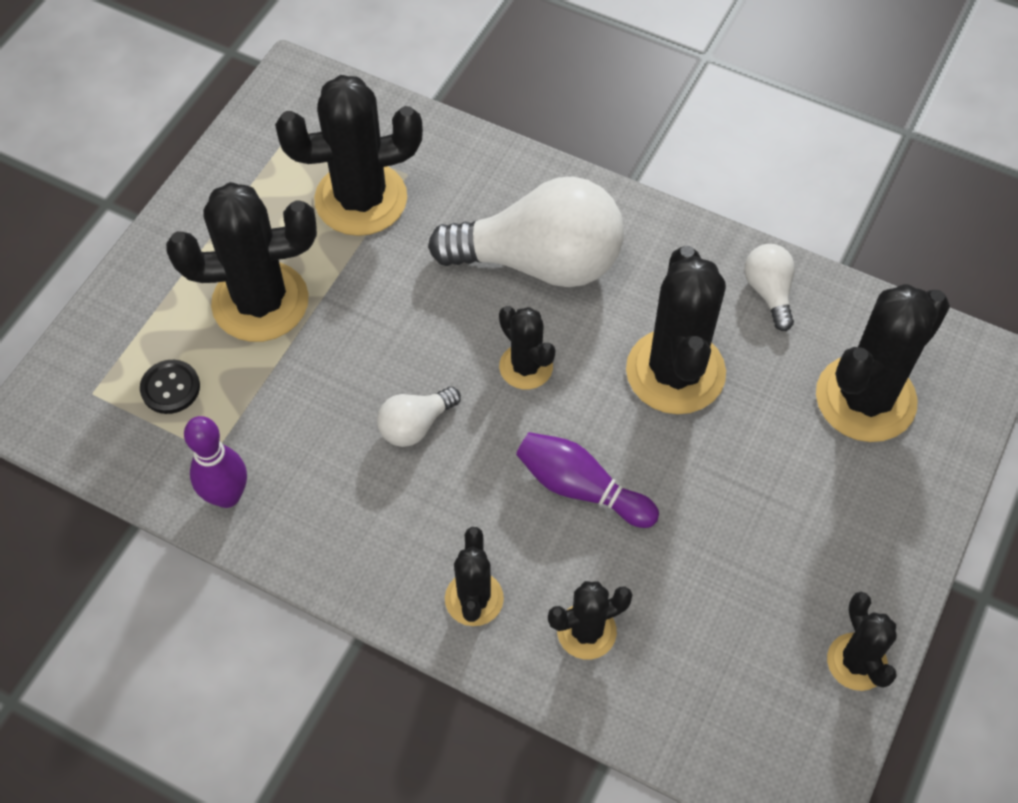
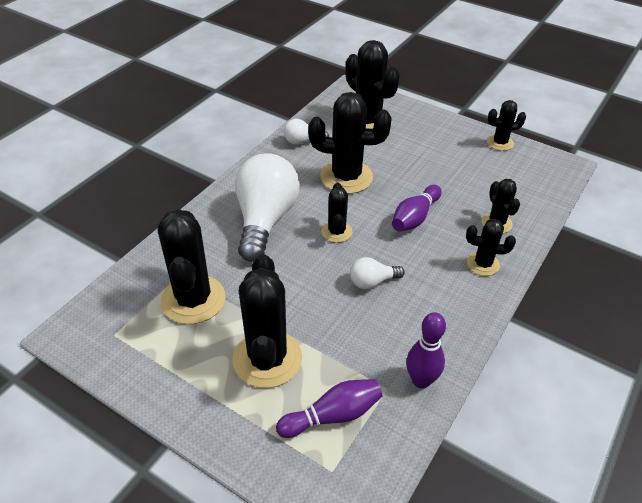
camera: 85 degrees left, 15 degrees down
(170, 388) = (333, 416): black button -> purple bowling pin
(415, 425) = (372, 282): white light bulb -> white light bulb turned 105 degrees clockwise
(526, 367) = (336, 232): black cactus -> black cactus turned 60 degrees counterclockwise

